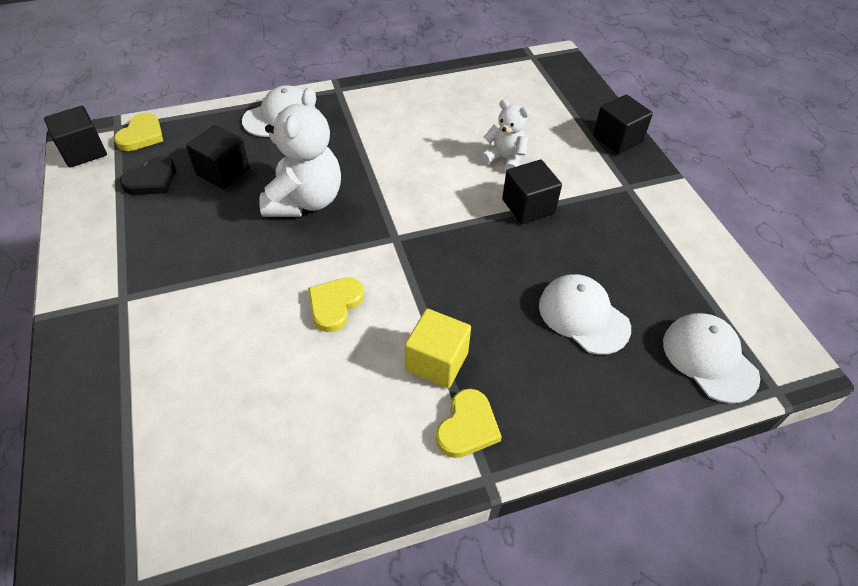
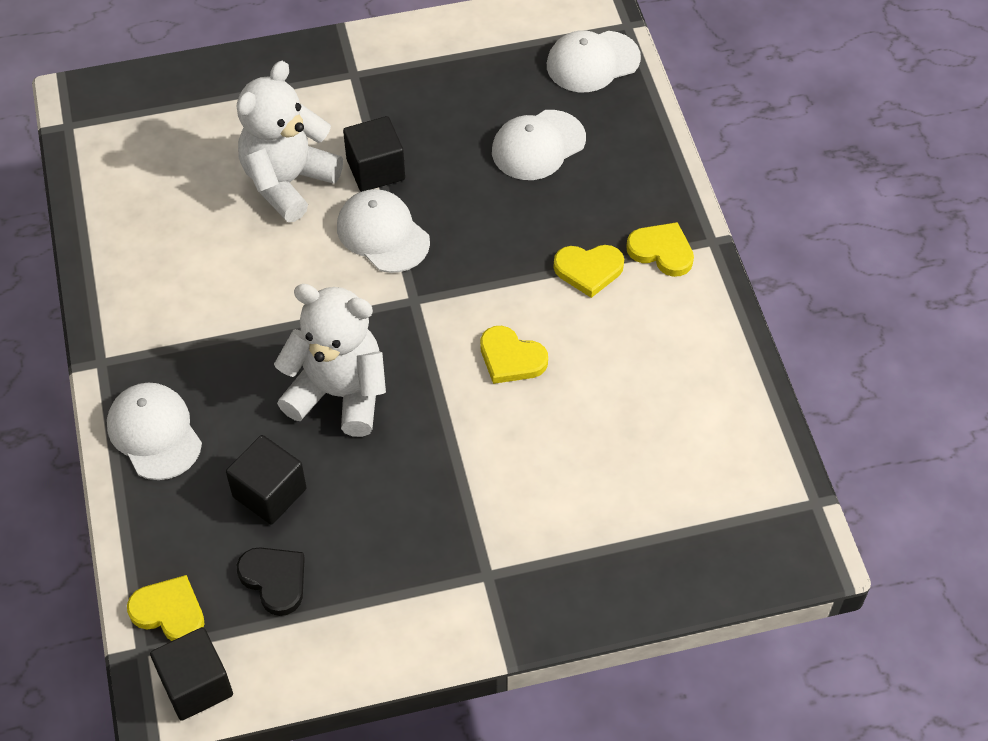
camera: 85 degrees left, 5 degrees up
(437, 361) = (588, 270): yellow cube -> yellow heart
(461, 215) = (382, 234): none -> white cap
(504, 159) = (288, 182): white teddy bear -> white teddy bear, size x1.78
(617, 139) = (267, 67): black cube -> none

